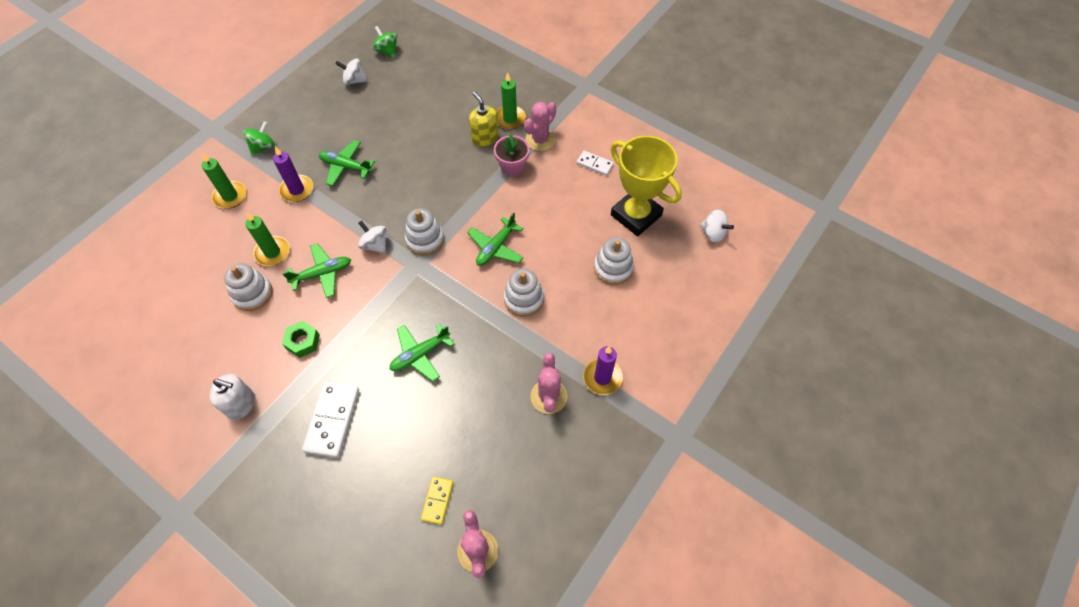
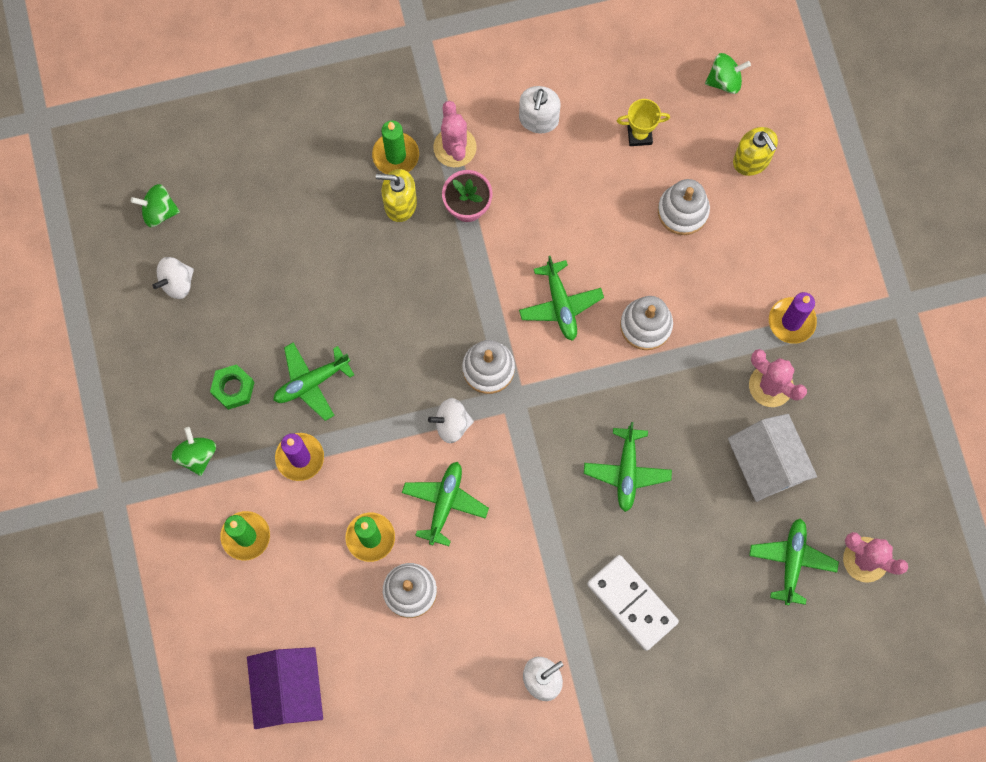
camera: 50 degrees left, 15 degrees up
(146, 275) = (289, 689): none -> purple house
(303, 342) = (516, 576): green nut -> green nut (233, 389)
(437, 500) = (792, 561): yellow domino -> green plane
(493, 433) = (766, 463): none -> white house
(594, 164) = (538, 119): white domino -> white soap dispenser
(636, 215) = (639, 135): yellow trophy -> yellow trophy, size x0.46
(681, 281) = (751, 160): none -> yellow soap dispenser
(713, 233) = (724, 80): white spinning top -> green spinning top

